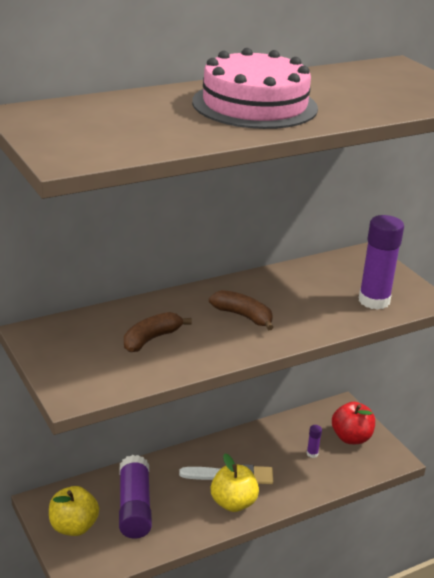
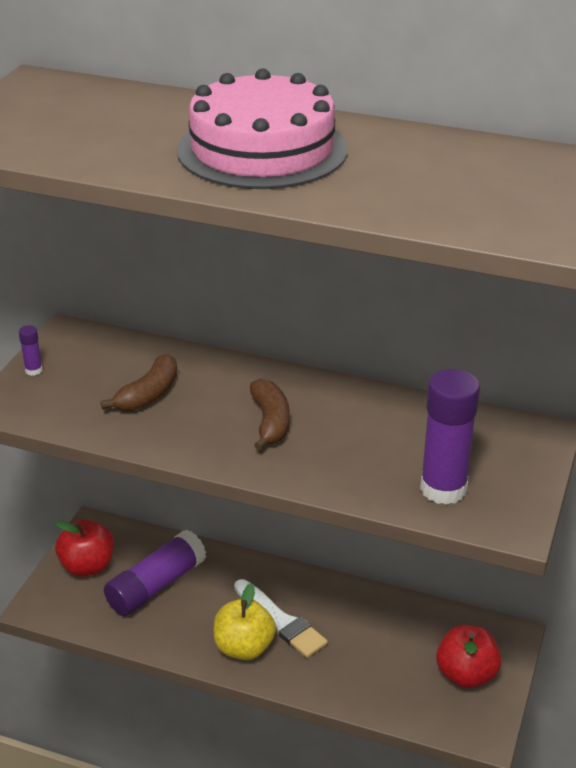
camera: 50 degrees right, 5 degrees up
(73, 527) = (87, 566): yellow apple -> red apple
(151, 339) = (148, 395): brown banana -> brown banana turned 120 degrees clockwise
(312, 453) = (395, 659): purple glue stick -> purple glue stick (33, 370)

